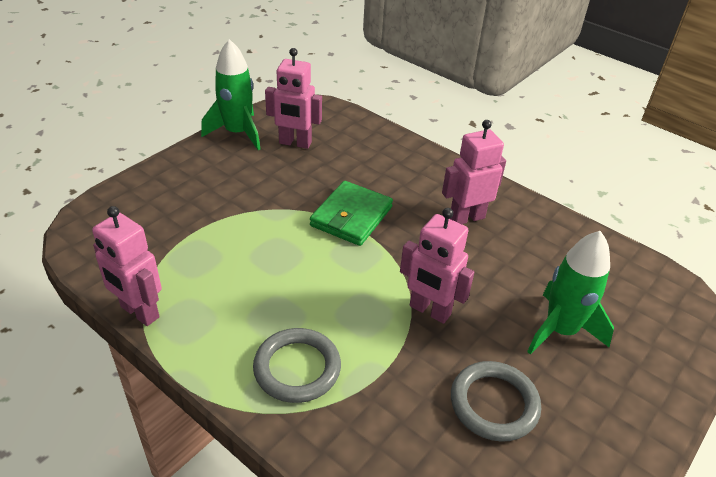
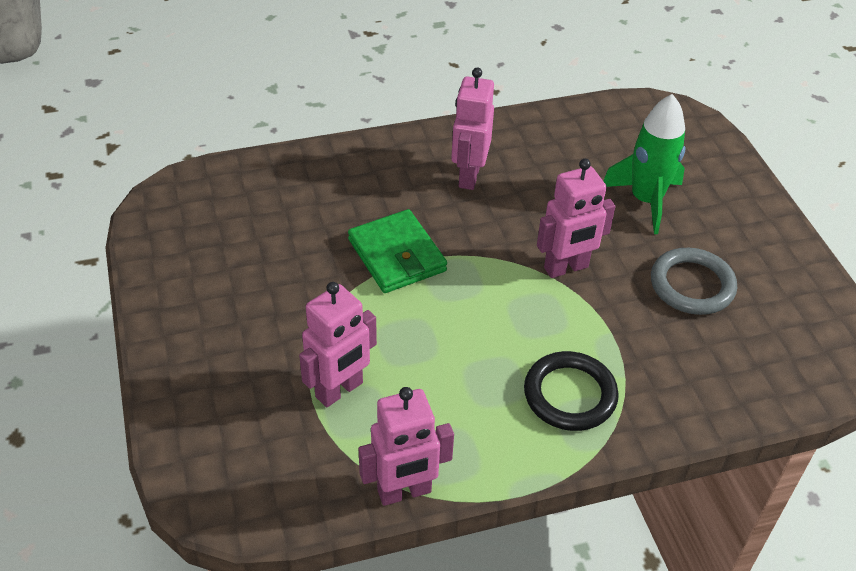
camera: 55 degrees left, 5 degrees up
(237, 133) = (160, 279): green rocket -> none
(295, 143) = (231, 239): pink robot -> pink robot (339, 390)
(297, 368) = (570, 395): grey ring -> black ring

